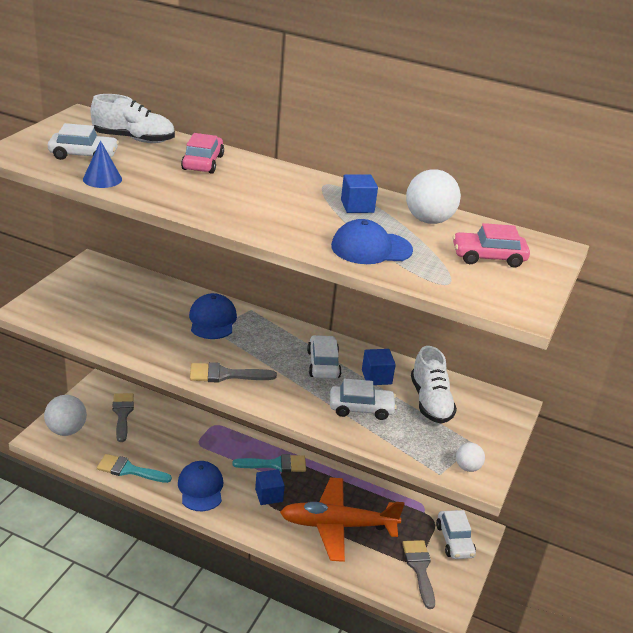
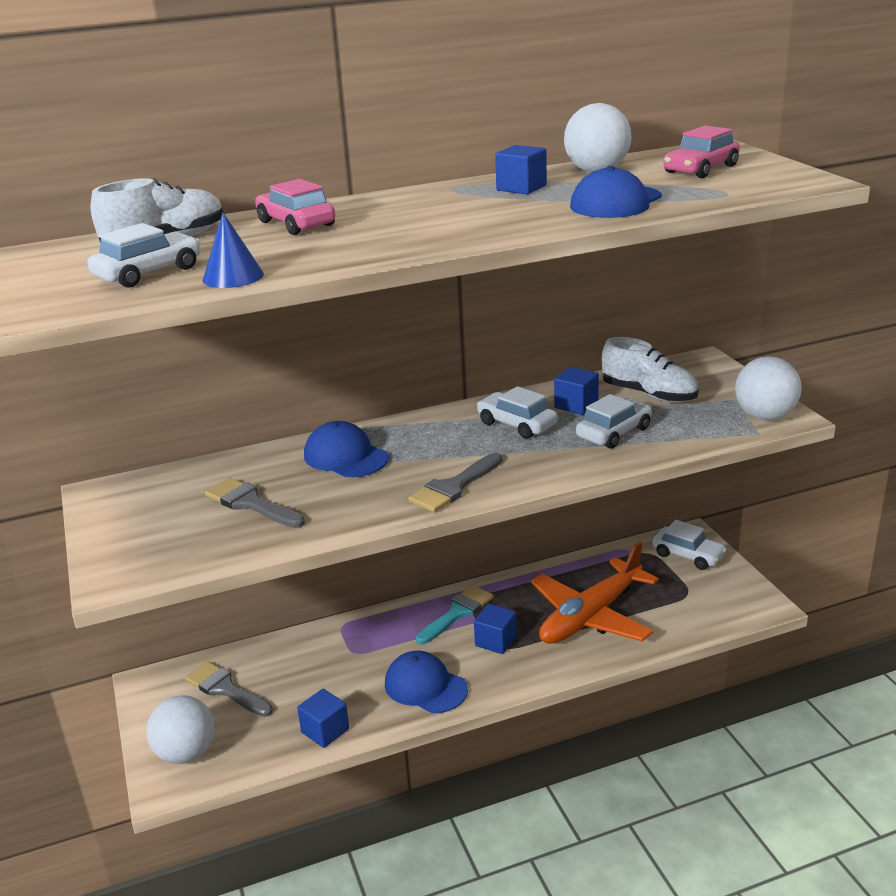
camera: 40 degrees left, 5 degrees down
(129, 470) = (325, 731): turquoise brush -> blue cube
(419, 568) = (701, 595): grey brush -> grey brush (250, 503)
(467, 467) = (765, 416): white ball -> white ball, size x1.86

